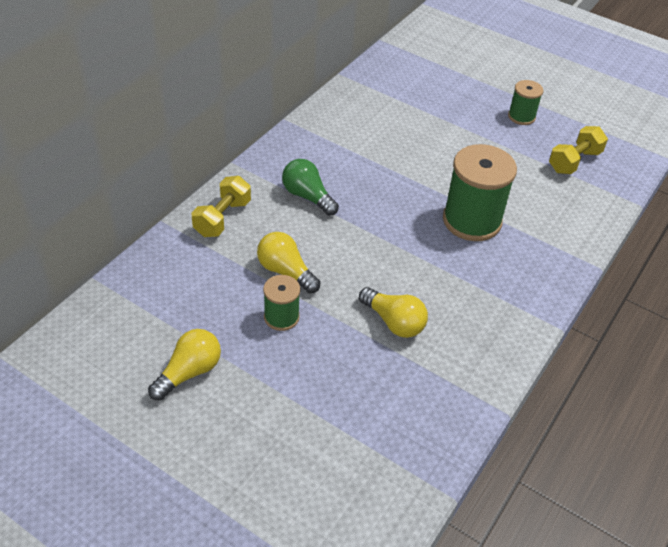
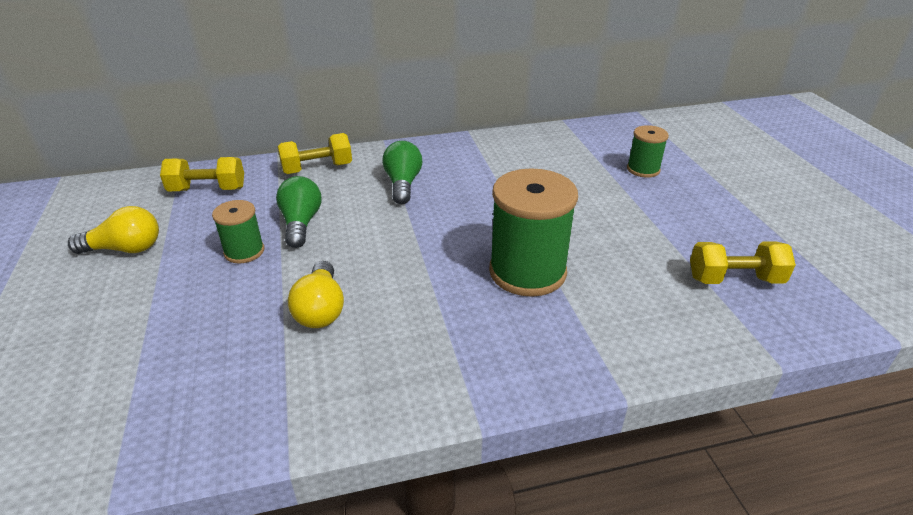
camera: 45 degrees right, 10 degrees down
(164, 287) = (207, 189): none -> yellow dumbbell
(286, 272) = (301, 223): yellow light bulb -> green light bulb
(521, 116) = (717, 215): green spool -> green spool (643, 169)

